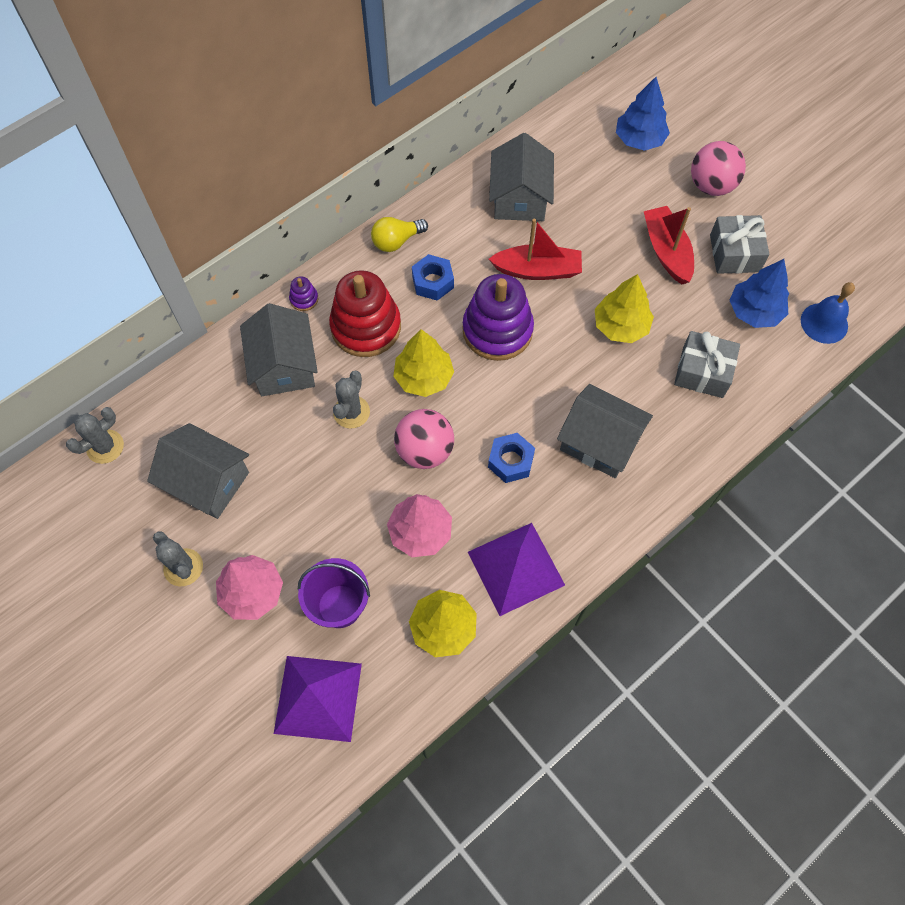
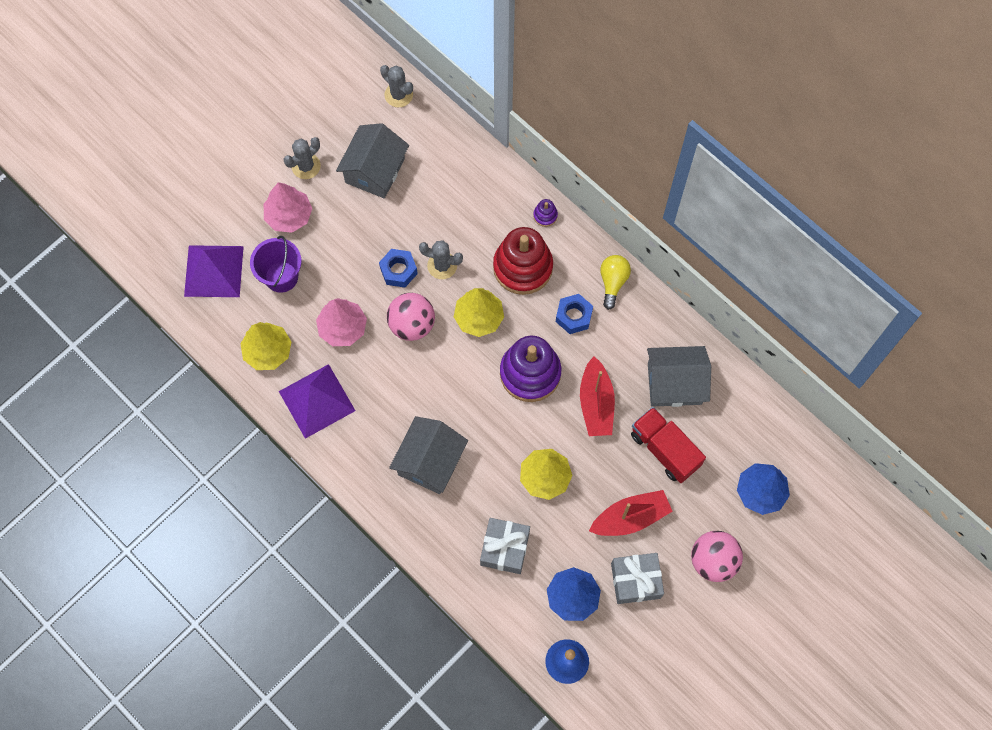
camera: 85 degrees right, 5 degrees up
(284, 366) = (480, 209): grey house -> none
(396, 241) = (613, 282): yellow light bulb -> yellow light bulb turned 45 degrees clockwise
(511, 461) = (407, 391): blue nut -> blue nut (398, 271)
(592, 214) = (665, 450): none -> red truck

